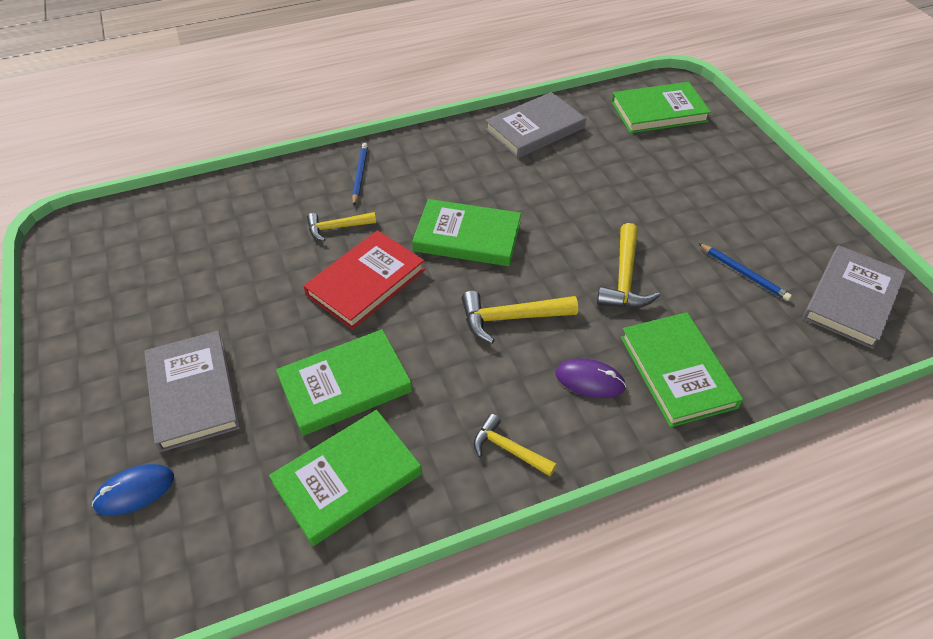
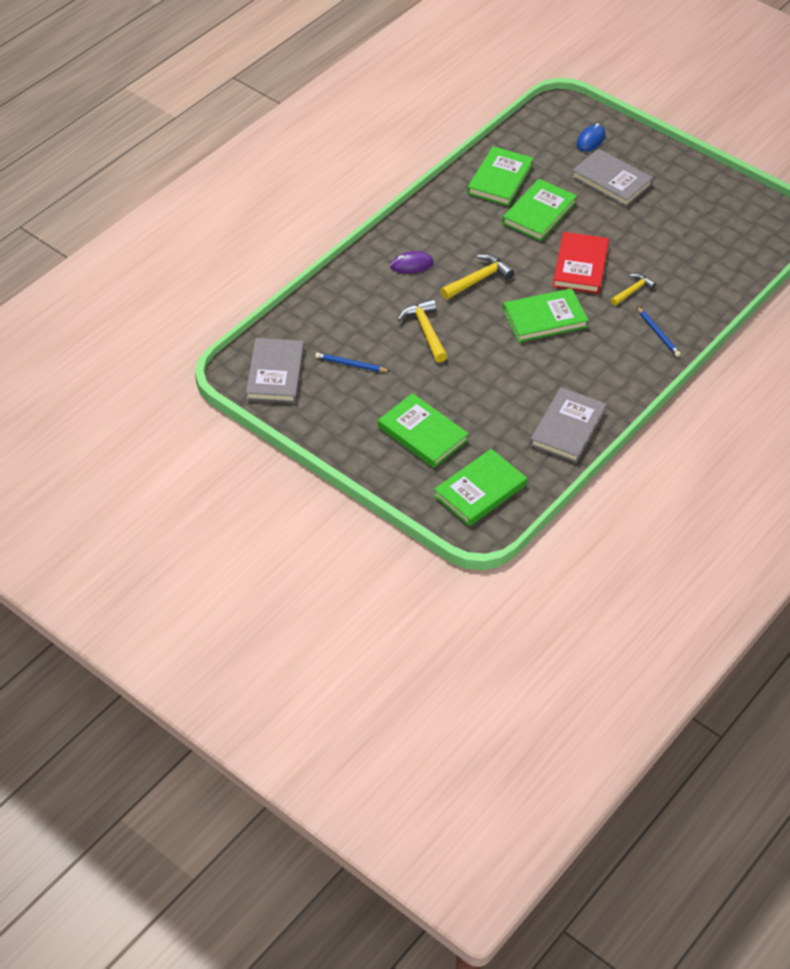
camera: 150 degrees right, 0 degrees up
(508, 449) = (433, 218): yellow hammer -> none
(677, 371) = (365, 288): green book -> green book (422, 434)

